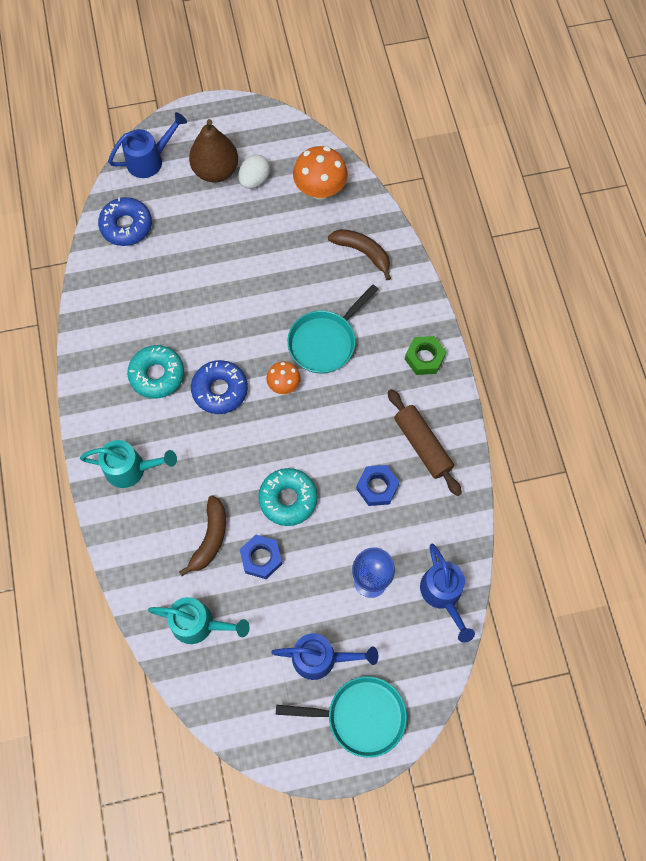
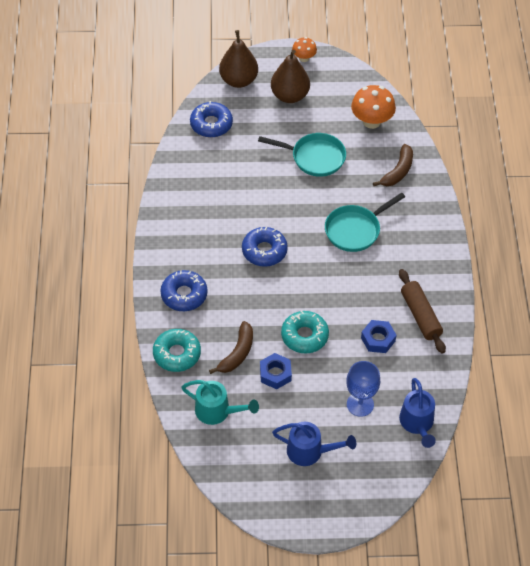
camera: 10 degrees right, 15 degrees down
(131, 469) = (184, 295): turquoise watering can -> blue donut
(150, 160) = (238, 80): blue watering can -> brown pear
(157, 375) = (216, 232): turquoise donut -> turquoise donut (177, 354)
(254, 180) = (319, 107): white egg -> none
(284, 384) = (316, 255): orange mushroom -> orange mushroom (304, 58)
(360, 716) = (334, 498): turquoise pan -> turquoise pan (314, 157)
(363, 253) = (398, 171): brown banana -> brown banana turned 75 degrees clockwise
(424, 358) = (434, 254): green nut -> none

